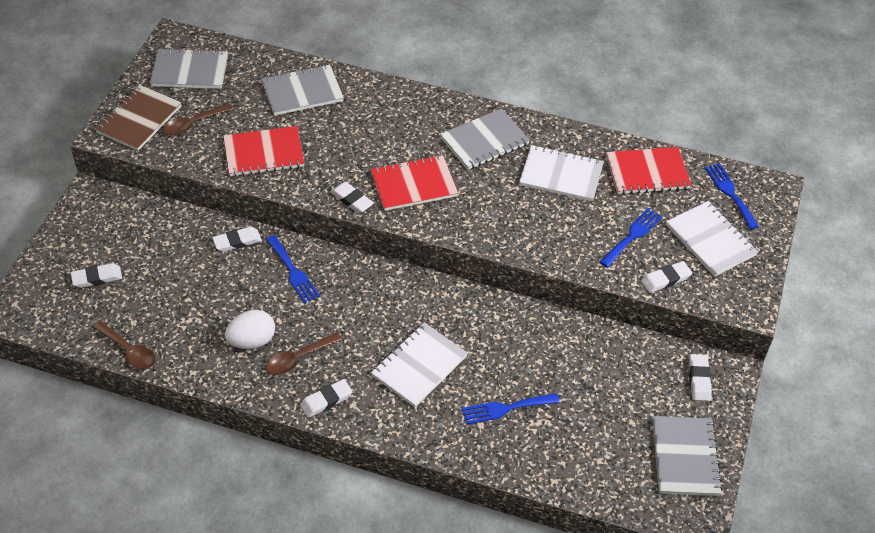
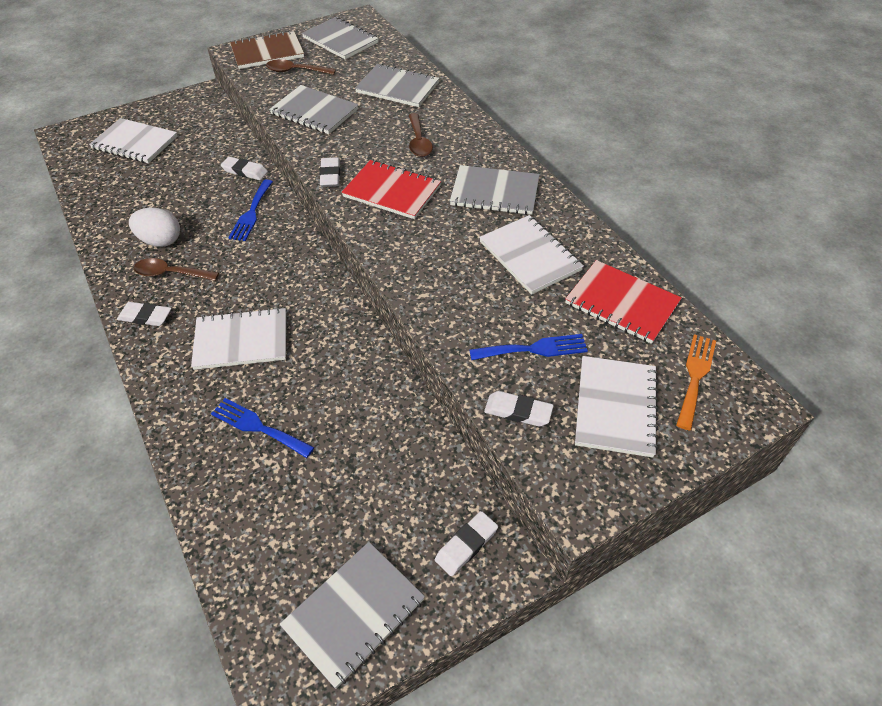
camera: 45 degrees right, 0 degrees up
(97, 278) = (135, 143): white eraser -> white notebook
(129, 350) = (86, 197): brown spoon -> brown spoon (419, 141)
(264, 153) = (314, 112): red notebook -> grey notebook
(730, 193) = (695, 376): blue fork -> orange fork

